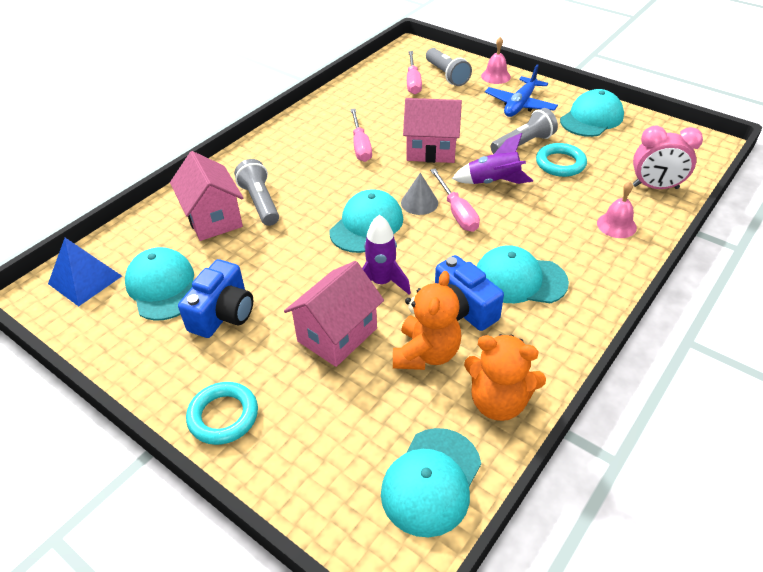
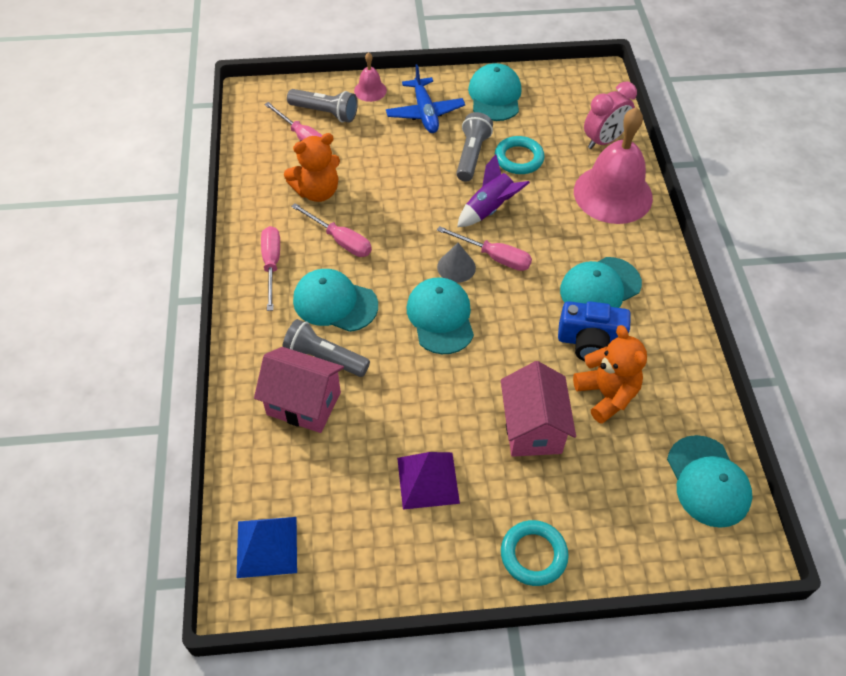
camera: 45 degrees left, 10 degrees up
(162, 287) = (346, 497): turquoise cap -> turquoise cap (335, 303)
(223, 314) = (428, 480): blue camera -> purple pyramid
(300, 136) = (272, 265): none -> pink screwdriver
(381, 282) = (512, 361): purple rocket -> none
(431, 150) = (406, 207): pink house -> none
(498, 402) = (686, 394): orange teddy bear -> orange teddy bear (317, 191)
(616, 225) = (613, 194): pink bell -> pink bell, size x2.21

